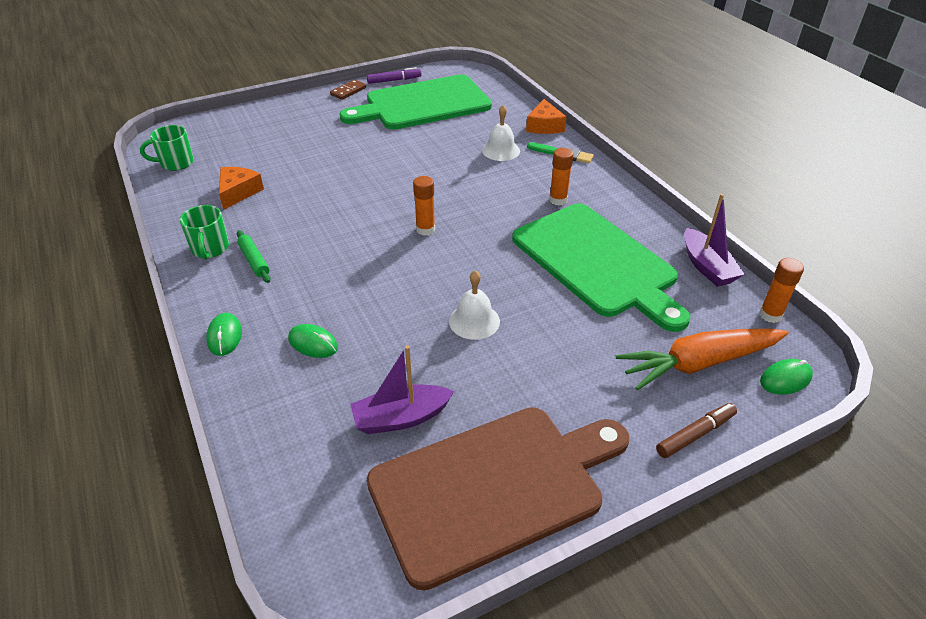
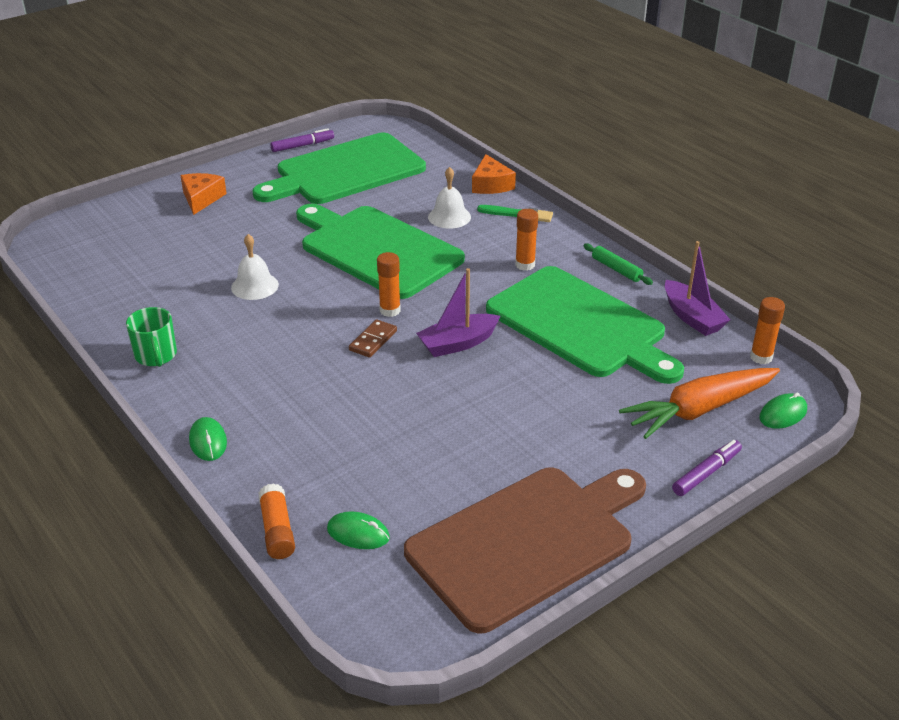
camera: 10 degrees left, 5 degrees down
(176, 163) = (76, 266): green mug -> none
(238, 192) = (164, 292): orange cheese -> orange cheese (201, 198)
(254, 261) = (211, 363): green rolling pin -> green rolling pin (616, 269)
(255, 437) = (277, 530): none -> orange glue stick
(313, 343) = (306, 437): green mouse -> green mouse (358, 533)
(348, 91) = (252, 163): brown domino -> brown domino (373, 340)
(401, 418) = (419, 494): purple boat -> purple boat (458, 343)
(430, 173) = (377, 250): none -> green cutting board
(474, 321) = (468, 396): white bell -> white bell (255, 286)
(695, 434) = (706, 473): brown marker -> purple marker

